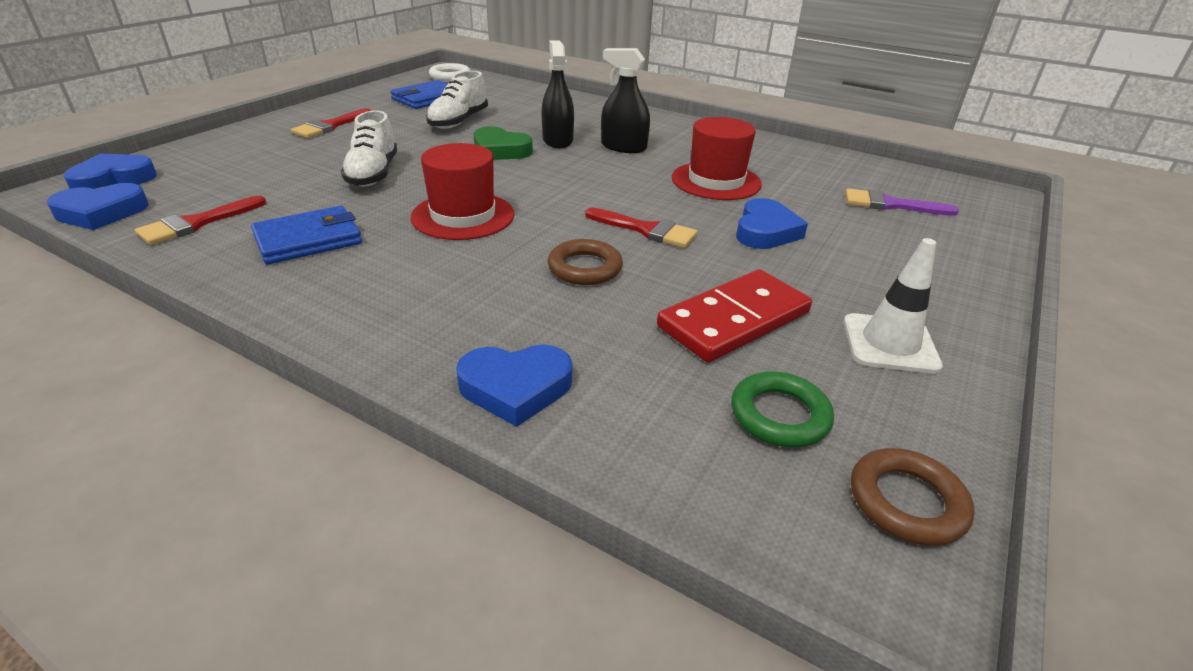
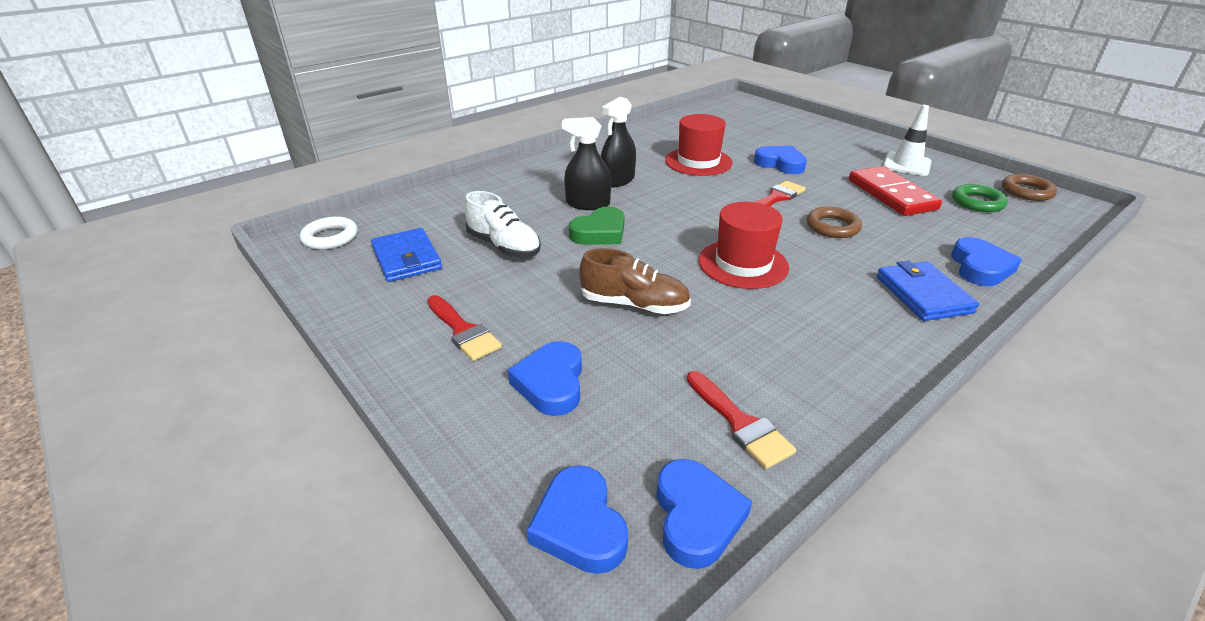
camera: 70 degrees left, 0 degrees up
(263, 157) = (551, 383): none -> blue heart
(308, 240) = (784, 345): blue wallet -> blue wallet (923, 294)
(373, 174) = (634, 304): white shoe -> brown shoe
(890, 205) = (747, 125): purple brush -> none

